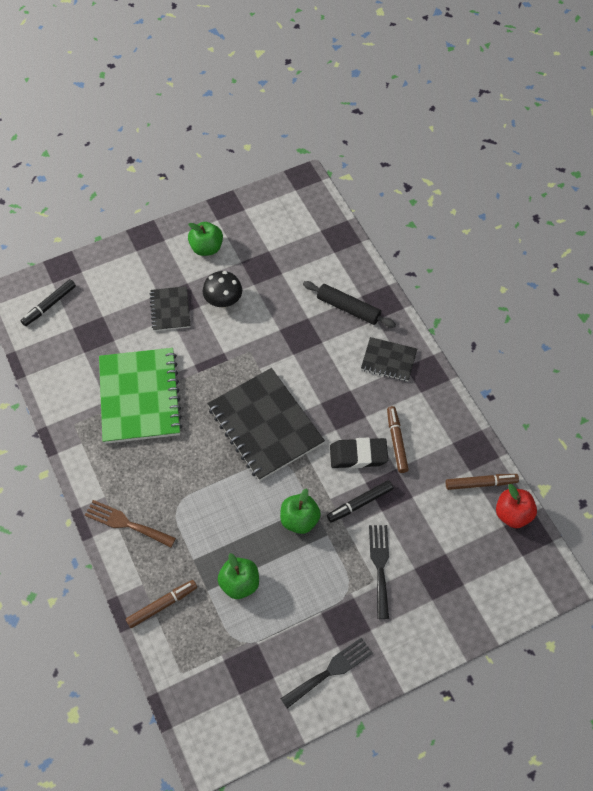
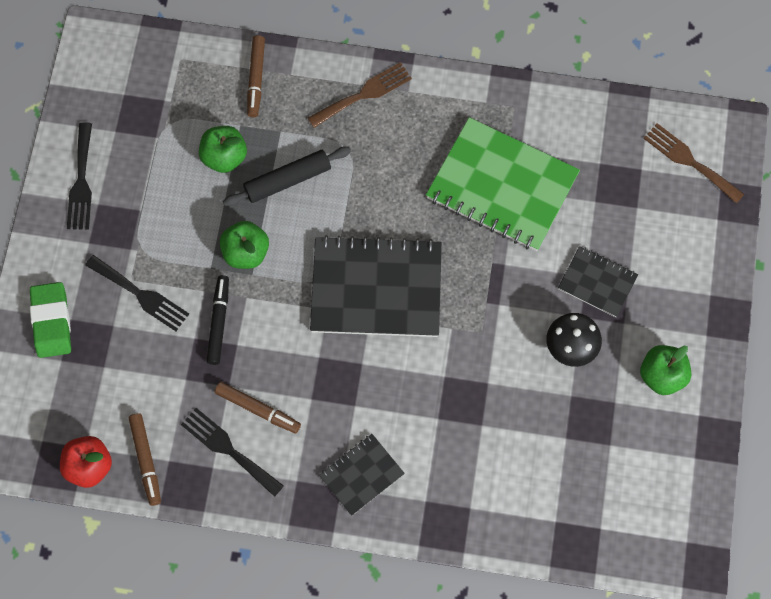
camera: 125 degrees right, 10 degrees up
(49, 305) = (689, 161): black marker -> brown fork
(348, 308) = (463, 480): black rolling pin -> black rolling pin (288, 180)
(358, 455) = (272, 358): black eraser -> none
(434, 441) = (228, 449): none -> black fork
(444, 611) = (51, 322): none -> green eraser
(481, 483) = (146, 460): brown marker -> brown marker turned 45 degrees counterclockwise

